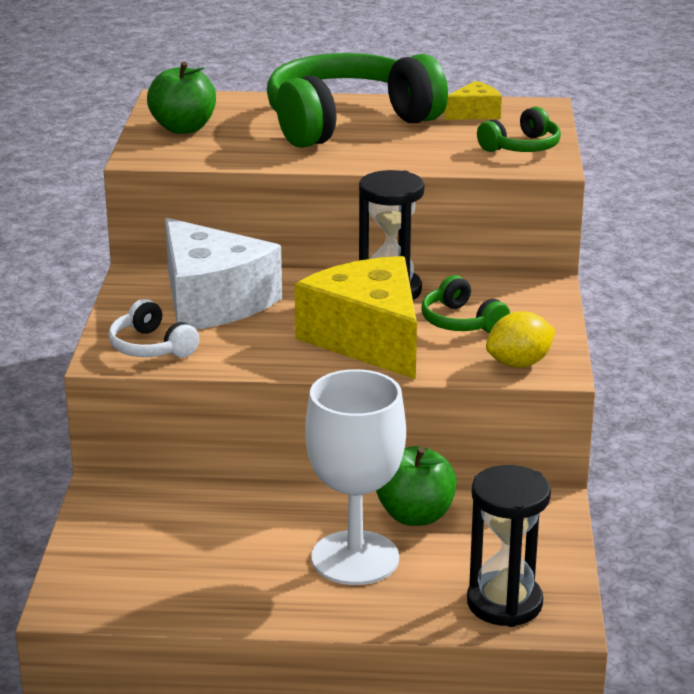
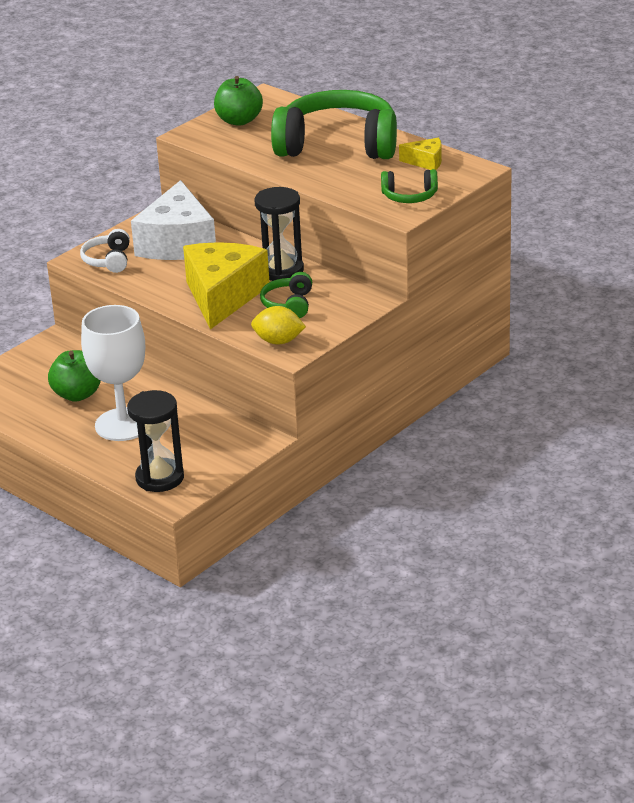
camera: 40 degrees right, 5 degrees up
(415, 515) = (184, 415): green apple -> green apple (77, 394)

